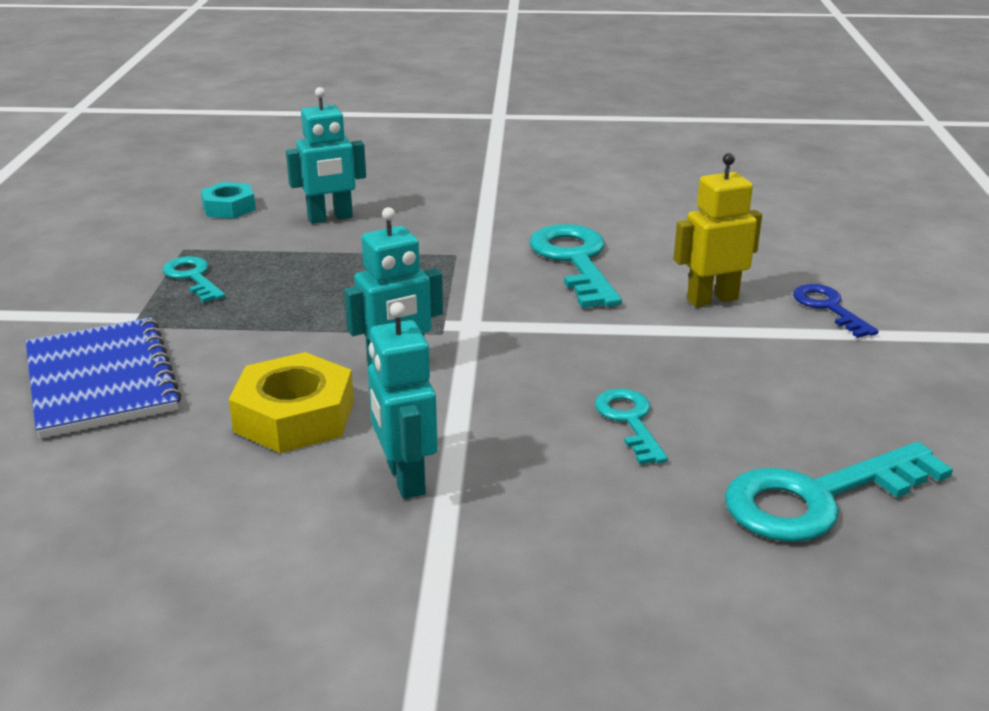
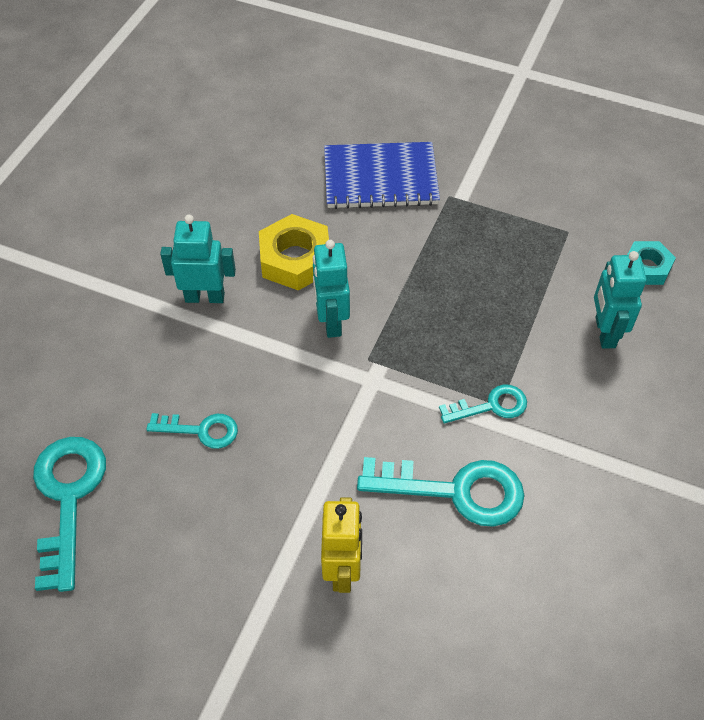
camera: 110 degrees right, 25 degrees up
(192, 277) = (512, 232): turquoise key -> turquoise key (491, 406)
(828, 307) = (288, 662): blue key -> none

